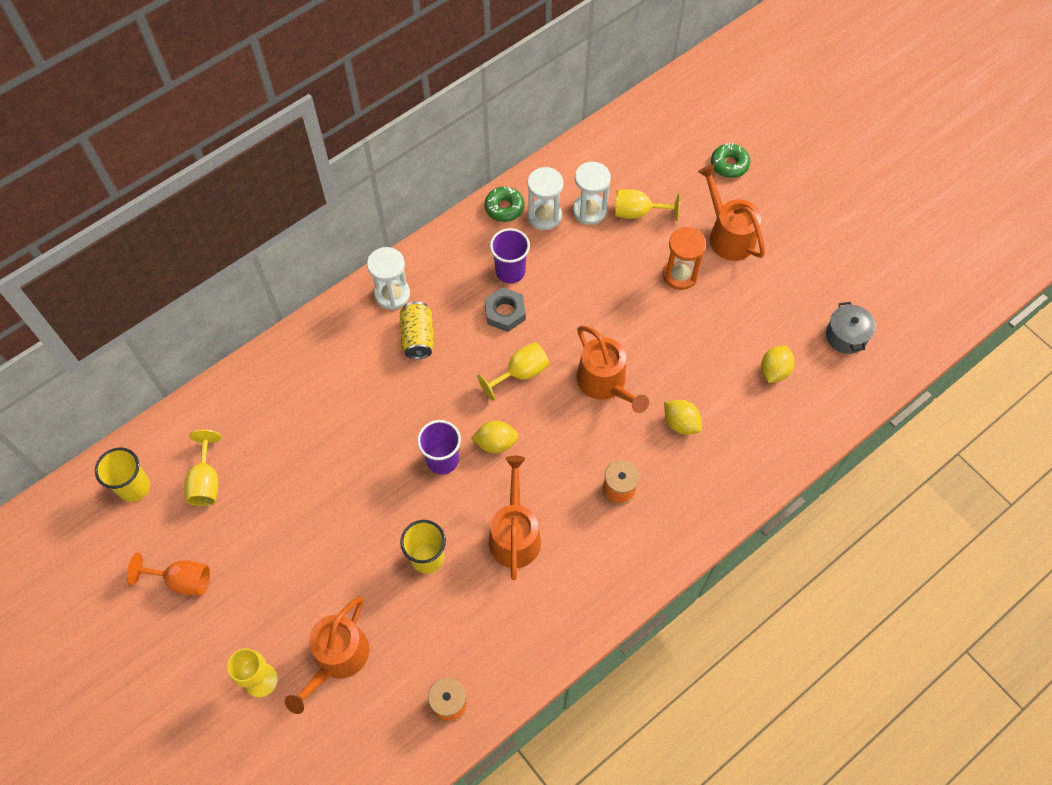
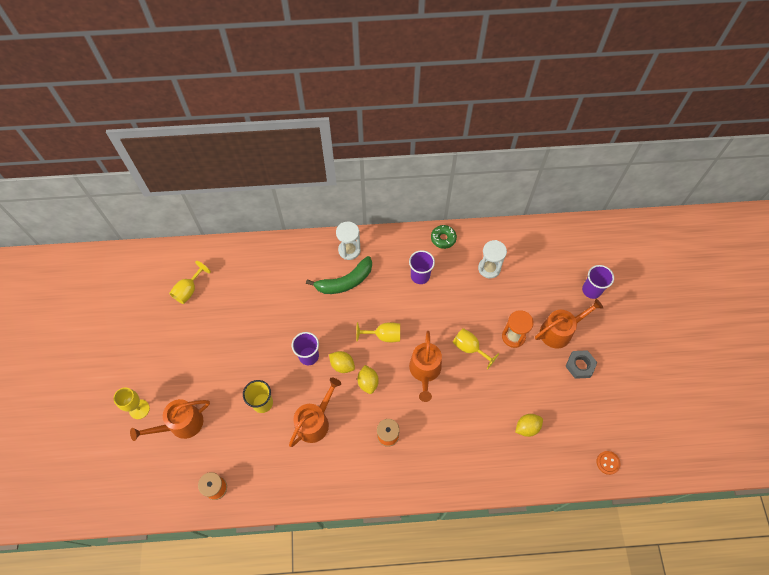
camera: 35 degrees right, 0 degrees up
(134, 487) = (155, 271): yellow cup -> none
(182, 580) = (142, 333): orange goblet -> none
(418, 337) = (345, 281): yellow can -> green banana
(505, 312) = (400, 297): grey nut -> grey nut (580, 365)
(544, 216) = (461, 256): white hourglass -> none
(638, 212) = (516, 286): yellow goblet -> yellow goblet (470, 348)
(680, 423) = (450, 421): yellow lemon -> yellow lemon (368, 382)
(728, 235) = (559, 331): orange watering can -> orange watering can turned 60 degrees clockwise
(729, 164) = (591, 290): green donut -> purple cup
(846, 336) = (586, 435): grey pot -> none
(891, 351) = (608, 463): none -> orange button

